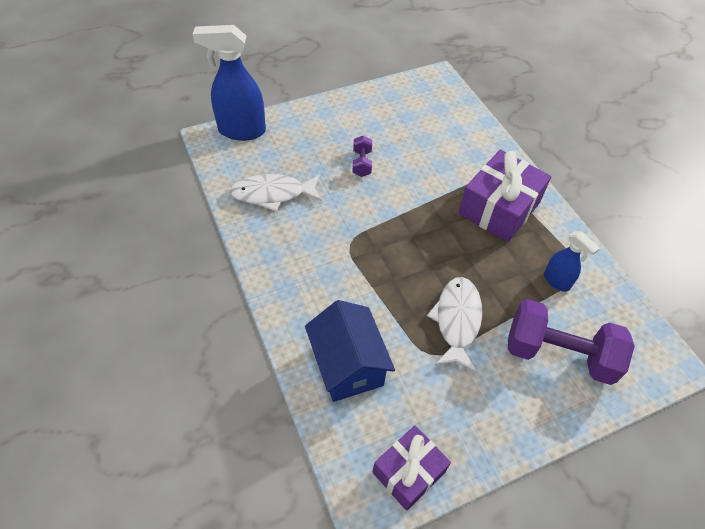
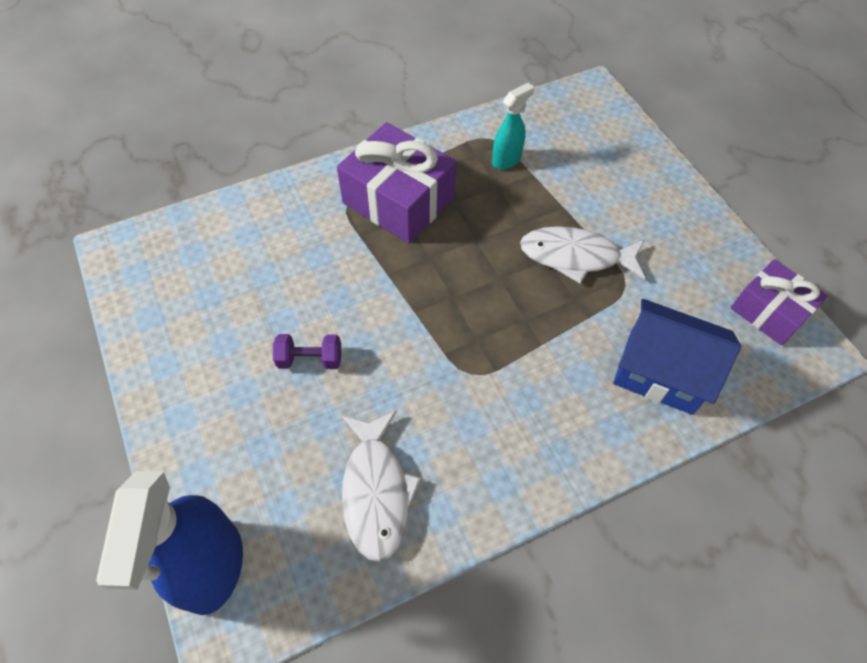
camera: 90 degrees left, 5 degrees up
(347, 365) = (660, 372): blue house -> blue house turned 45 degrees clockwise
(557, 281) = (506, 160): blue spray bottle -> turquoise spray bottle
(558, 354) = (600, 171): purple dumbbell -> none

